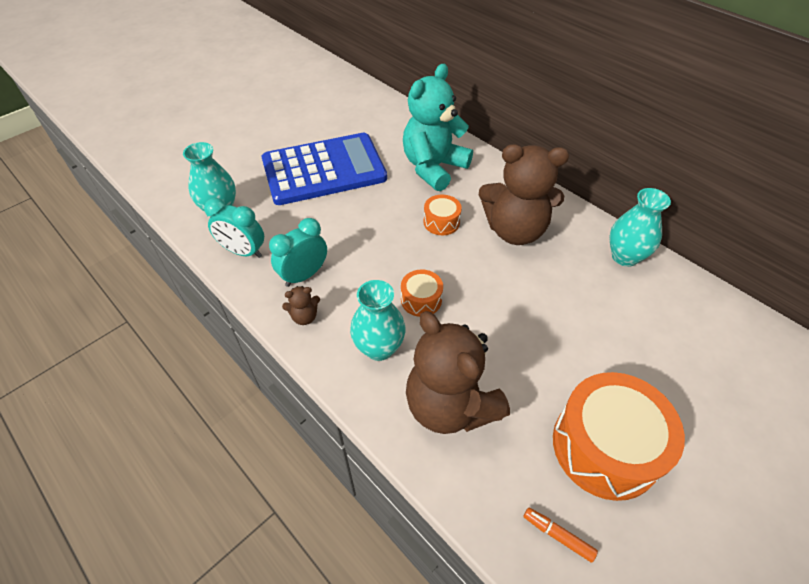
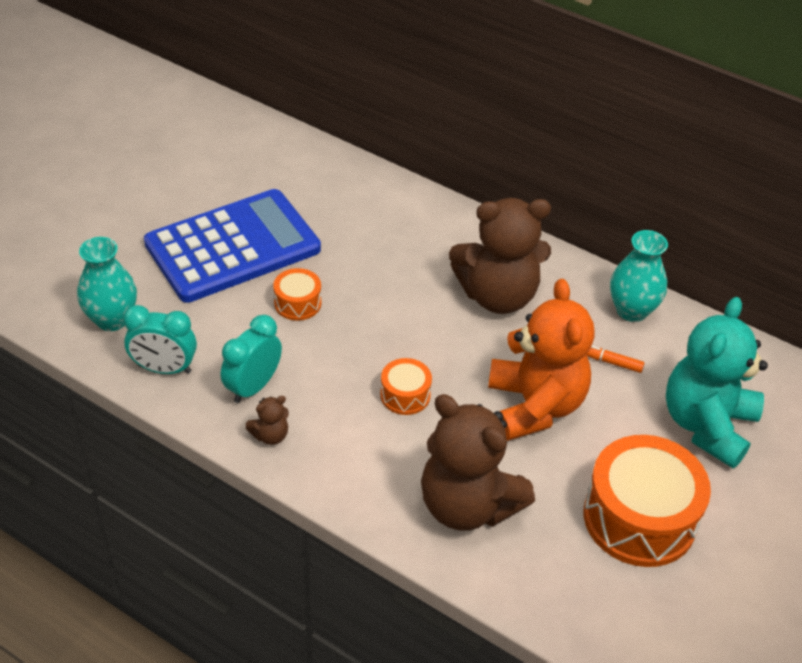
camera: 15 degrees left, 5 degrees down
(379, 348) = (370, 457): turquoise vase -> none
(433, 167) = (377, 226): turquoise teddy bear -> turquoise teddy bear (707, 425)
(441, 222) = (405, 297): orange drum -> orange drum (297, 303)
(527, 325) = (534, 406): none -> orange teddy bear
(558, 535) = (605, 608): orange marker -> orange marker (610, 362)

